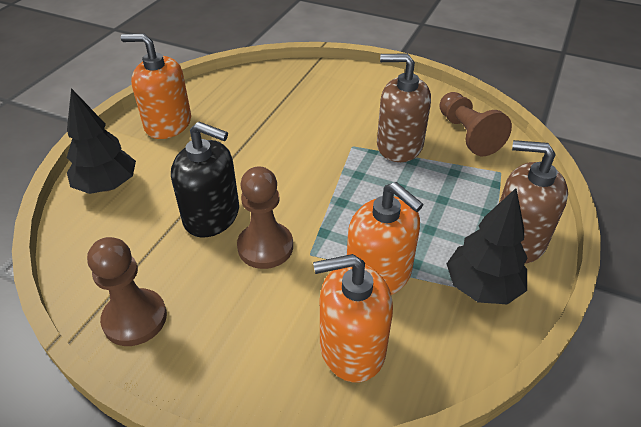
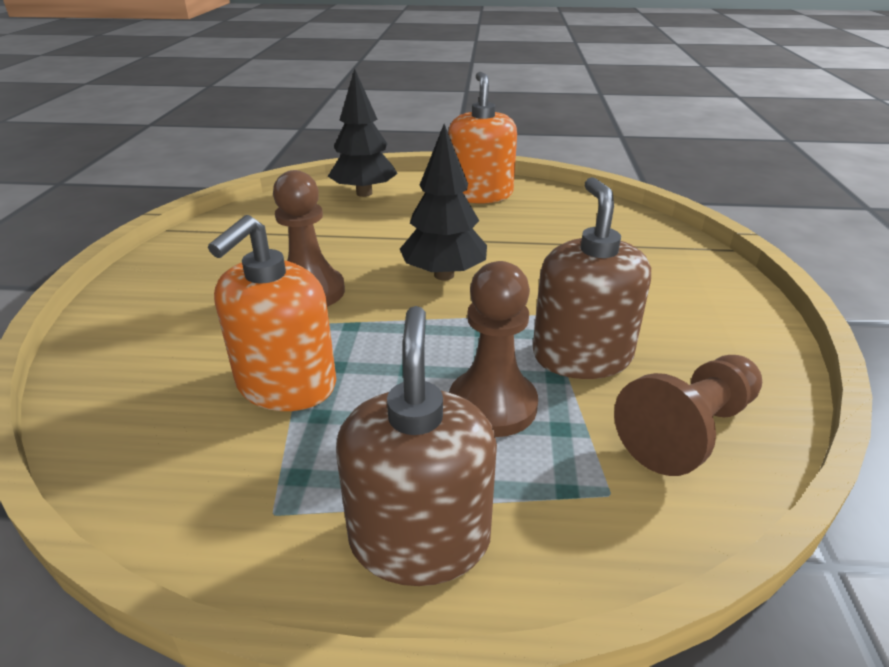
camera: 70 degrees right, 10 degrees down
(135, 319) = (195, 248): brown pawn -> brown pawn (492, 405)
(212, 216) = (347, 250): black soap dispenser -> none
(352, 347) = (157, 384): orange soap dispenser -> none
(482, 287) = (284, 500): black tree -> black tree (444, 275)

